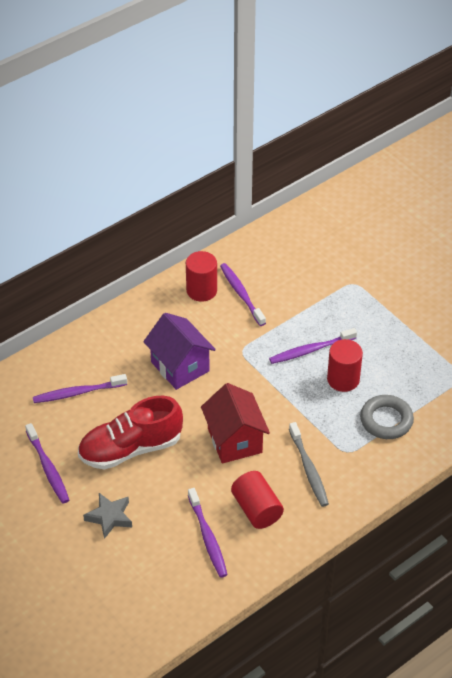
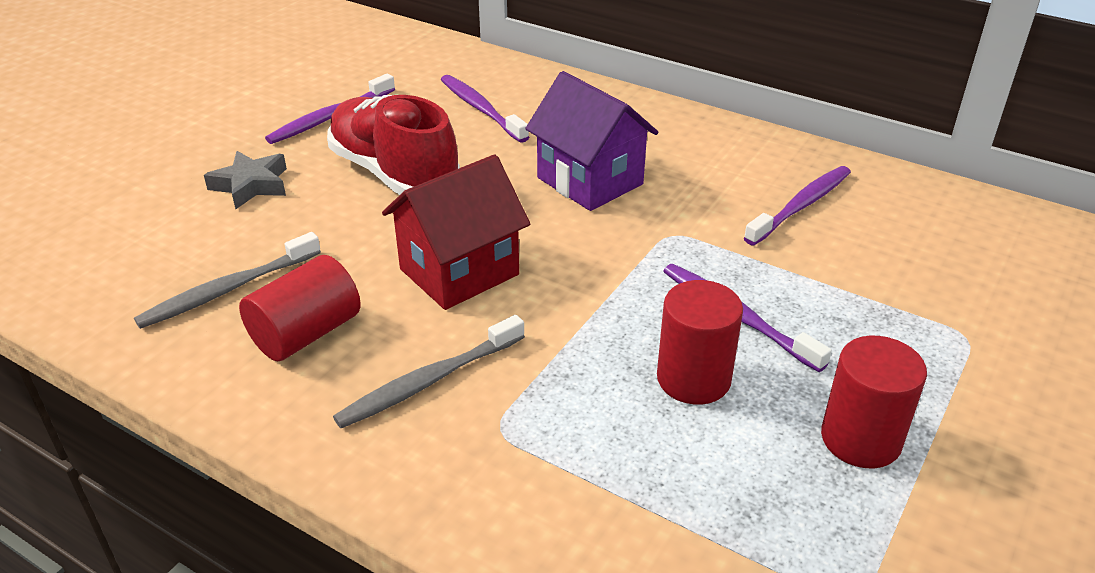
camera: 70 degrees right, 10 degrees down
(180, 366) = (590, 181): purple house -> purple house turned 75 degrees counterclockwise
(201, 290) = (770, 165): red cylinder -> red cylinder (860, 439)
(207, 537) = (228, 289): purple toothbrush -> grey toothbrush
(386, 420) = (621, 476): grey ring -> none

